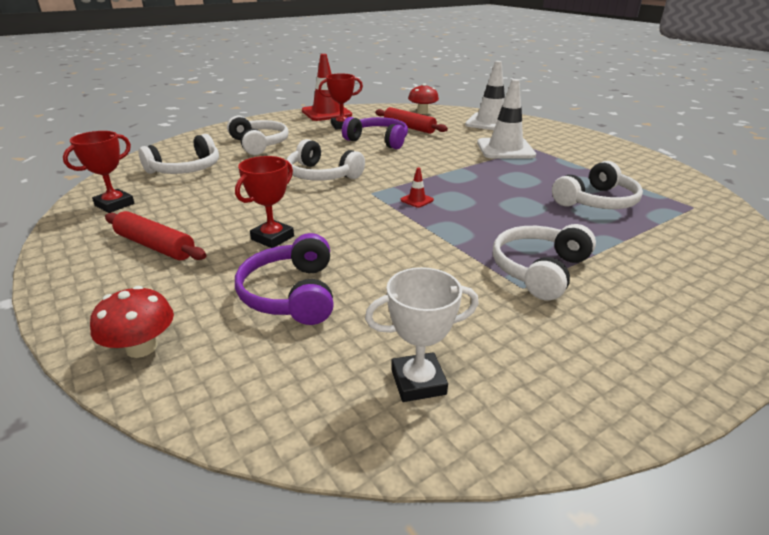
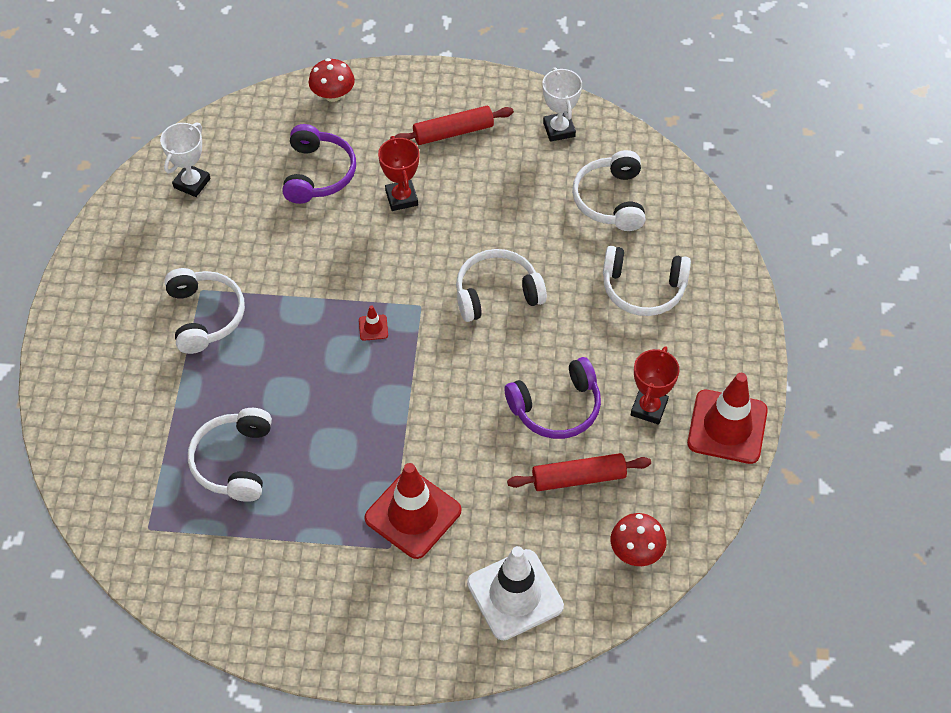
camera: 130 degrees right, 25 degrees up
(114, 204) = (559, 129): red trophy -> white trophy
(291, 294) = (318, 173): purple headphones -> purple headphones turned 60 degrees clockwise
(505, 149) = (413, 514): white traffic cone -> red traffic cone

